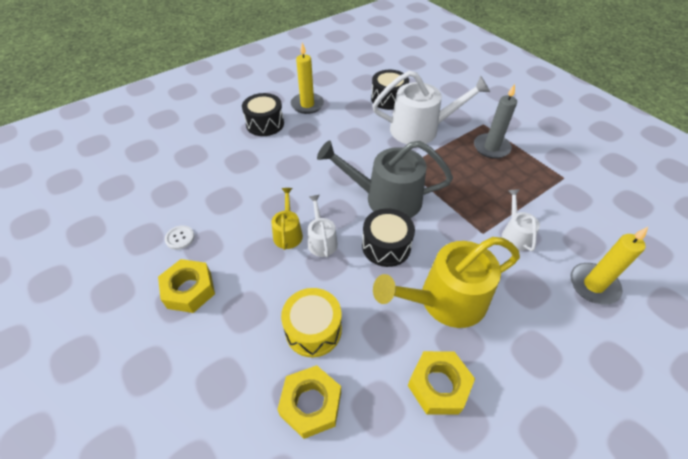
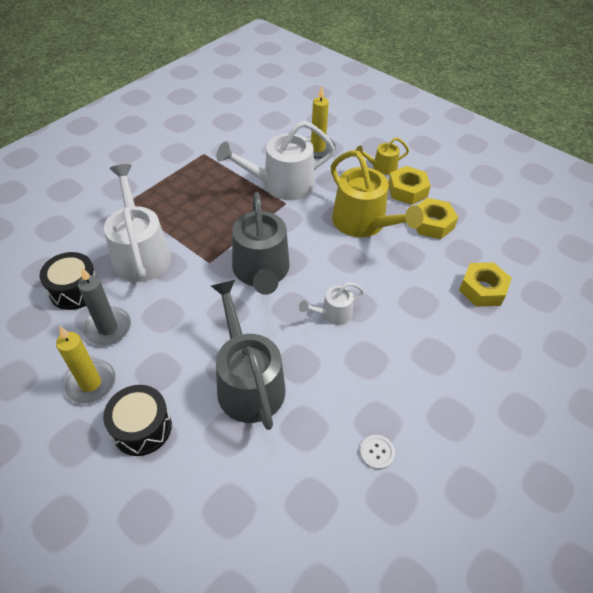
camera: 105 degrees left, 0 degrees up
(189, 290) = (434, 412): yellow nut -> yellow nut (407, 190)
(275, 175) = (248, 382): none -> grey watering can
(288, 233) = (333, 345): yellow watering can -> yellow watering can (381, 167)
(313, 329) = (426, 300): yellow drum -> none
(386, 246) = (322, 264): black drum -> none
(491, 147) = (167, 197): grey candle -> grey candle (108, 328)
(515, 235) = (282, 184): white watering can -> white watering can, size x1.99

